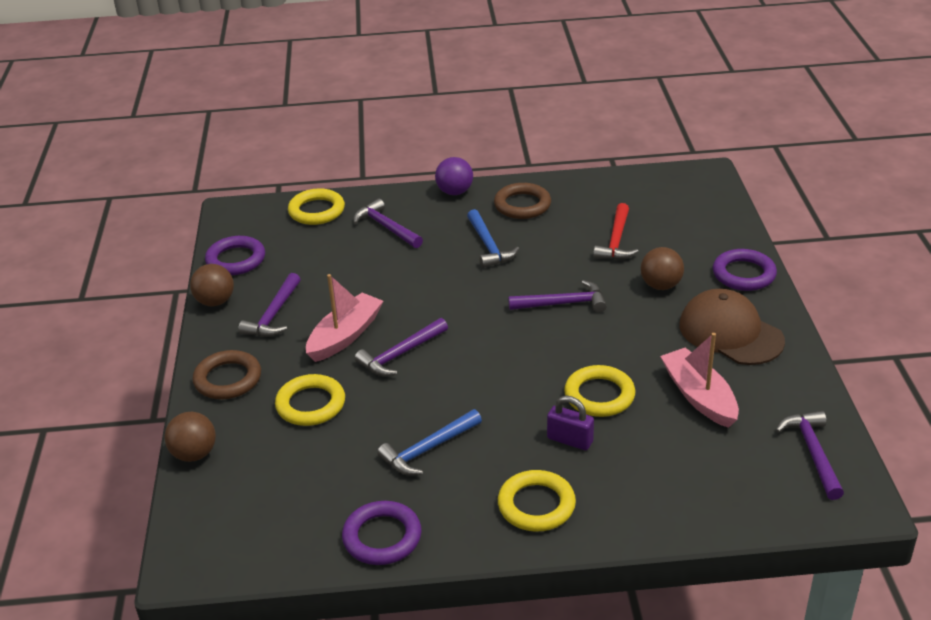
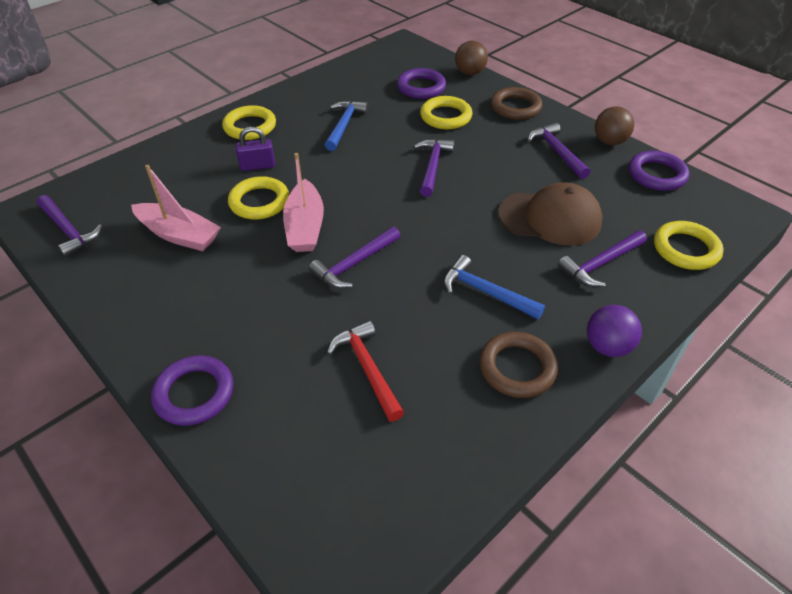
camera: 140 degrees right, 10 degrees up
(345, 336) = (487, 161): pink boat -> pink boat (305, 226)
(382, 537) = (322, 83): purple ring -> purple ring (421, 87)
(386, 227) = (601, 264): purple hammer -> purple hammer turned 135 degrees clockwise
(661, 285) = (277, 330): brown ball -> none
(730, 333) = (177, 307): brown cap -> brown cap (550, 218)

